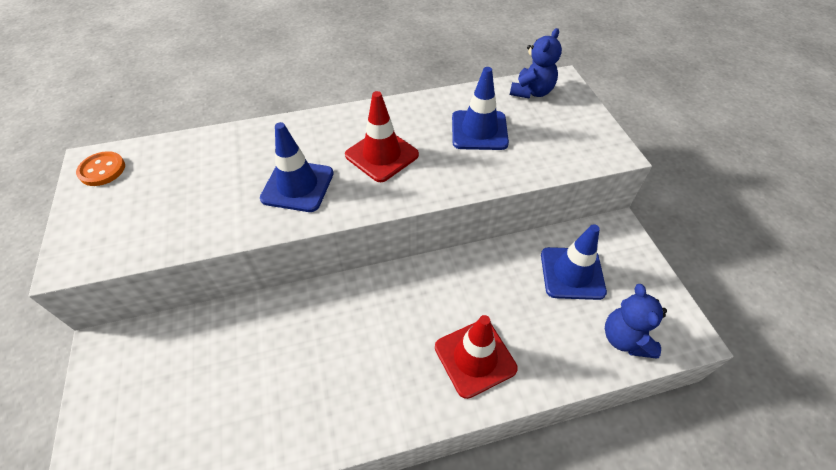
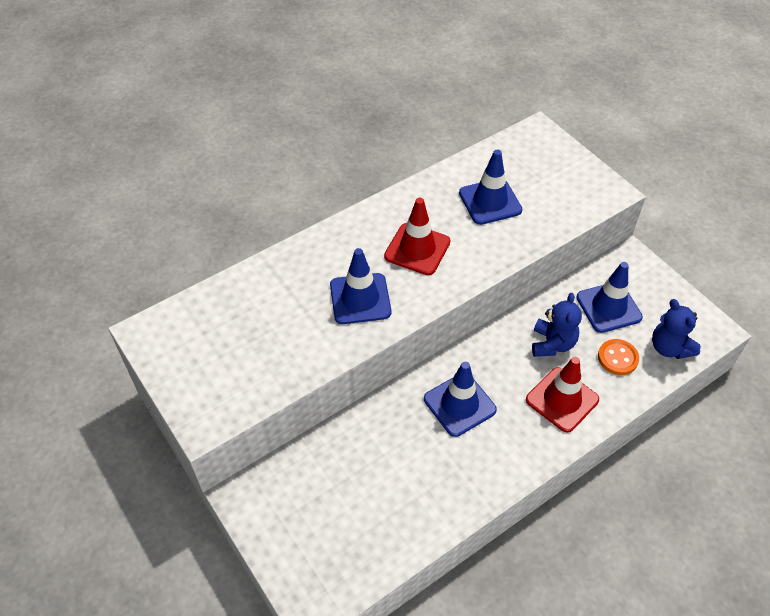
camera: 20 degrees left, 0 degrees up
(102, 170) = (164, 337): orange button -> orange button (617, 358)
(364, 326) = (459, 404): none -> blue traffic cone
(531, 92) = (517, 150): blue teddy bear -> blue teddy bear (552, 344)

